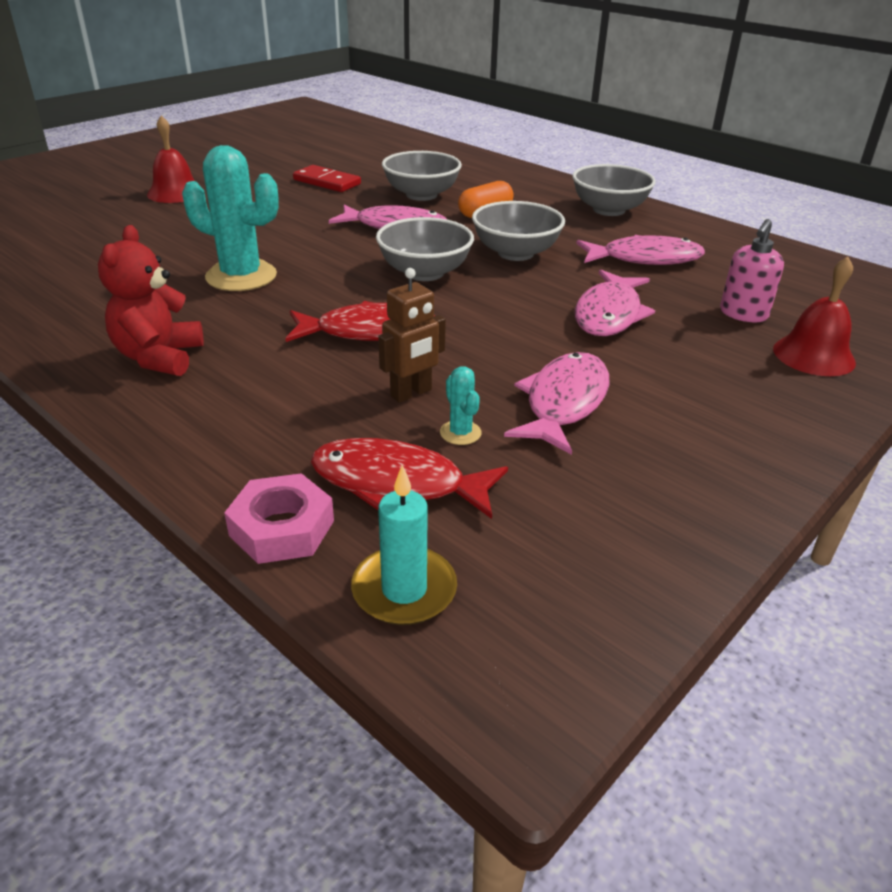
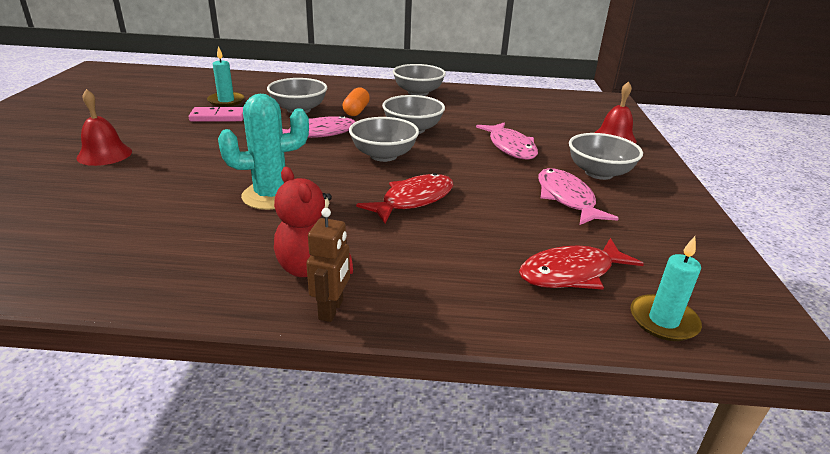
camera: 40 degrees left, 5 degrees down
(282, 528) = (564, 326): pink nut -> none
(327, 182) = (218, 117): red domino -> pink domino
(362, 167) = (226, 101): none -> turquoise candle
(411, 393) = (495, 224): brown robot -> brown robot (331, 310)
(460, 433) = (552, 233): turquoise cactus -> none
(645, 259) = (478, 114): pink fish -> none
(682, 391) = (599, 173): none -> grey bowl
(743, 314) = (561, 128): pink soap dispenser -> none

